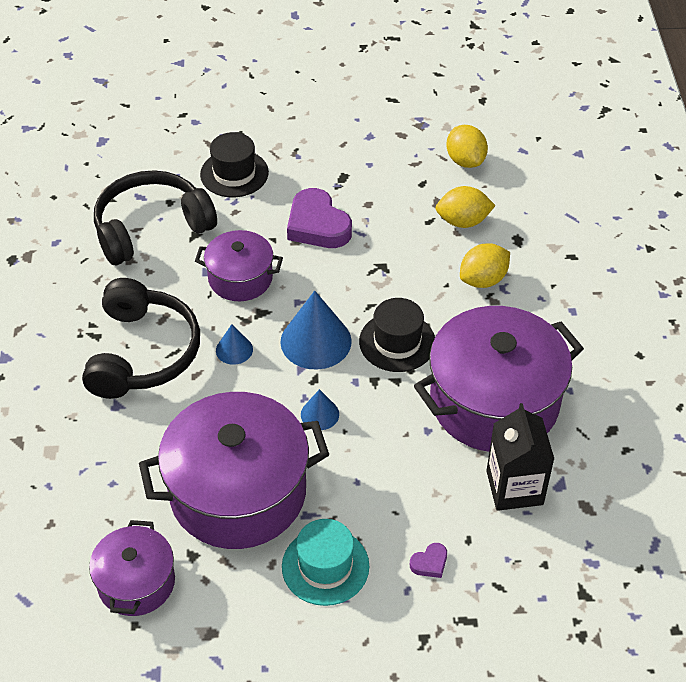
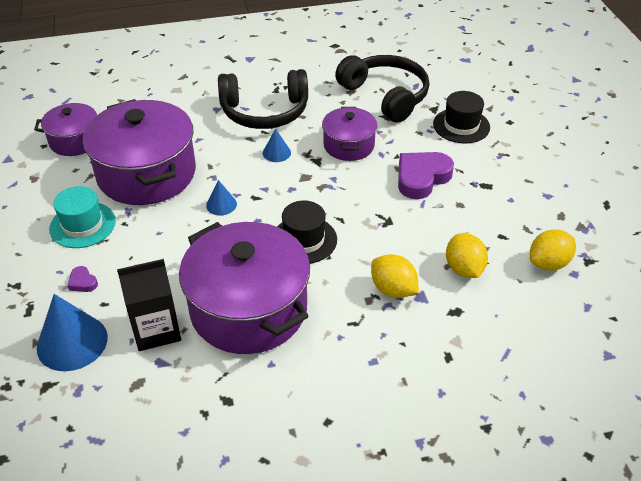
camera: 80 degrees right, 5 degrees down
(316, 341) = (294, 193): blue cone -> blue cone (72, 342)

